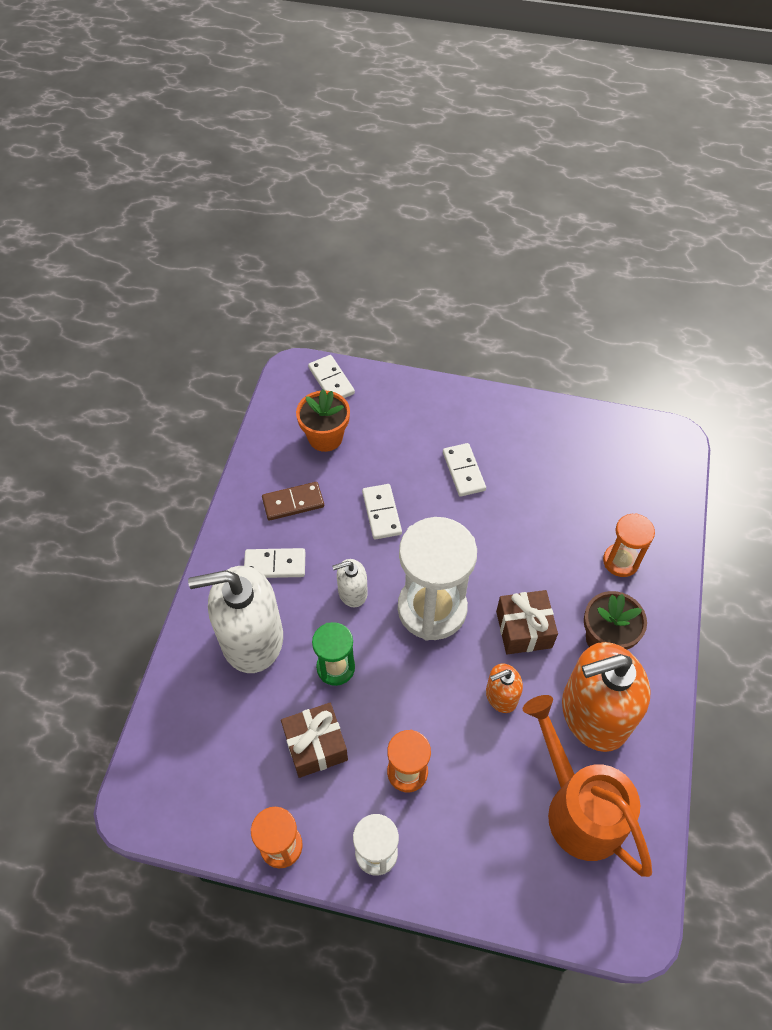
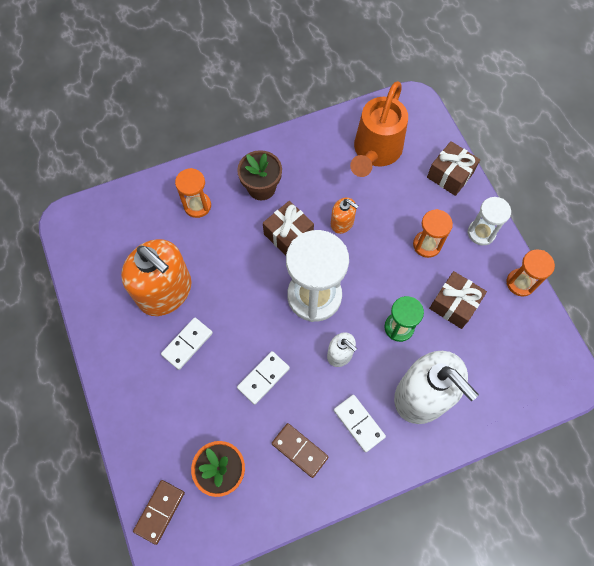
camera: 125 degrees left, 10 degrees up
(331, 380) = (159, 511): white domino -> brown domino
(483, 881) = (450, 175): none -> brown gift
(594, 714) = (315, 170): orange soap dispenser -> orange soap dispenser (165, 291)

